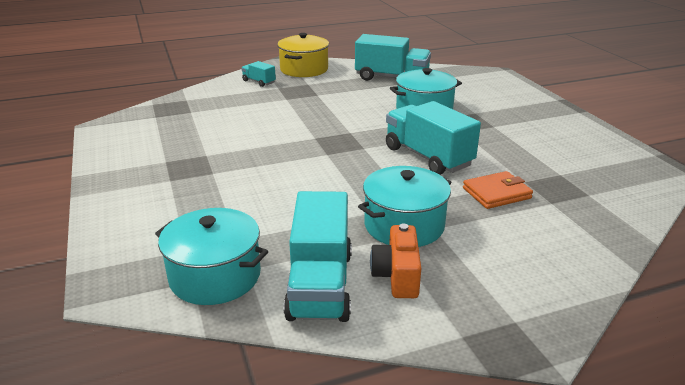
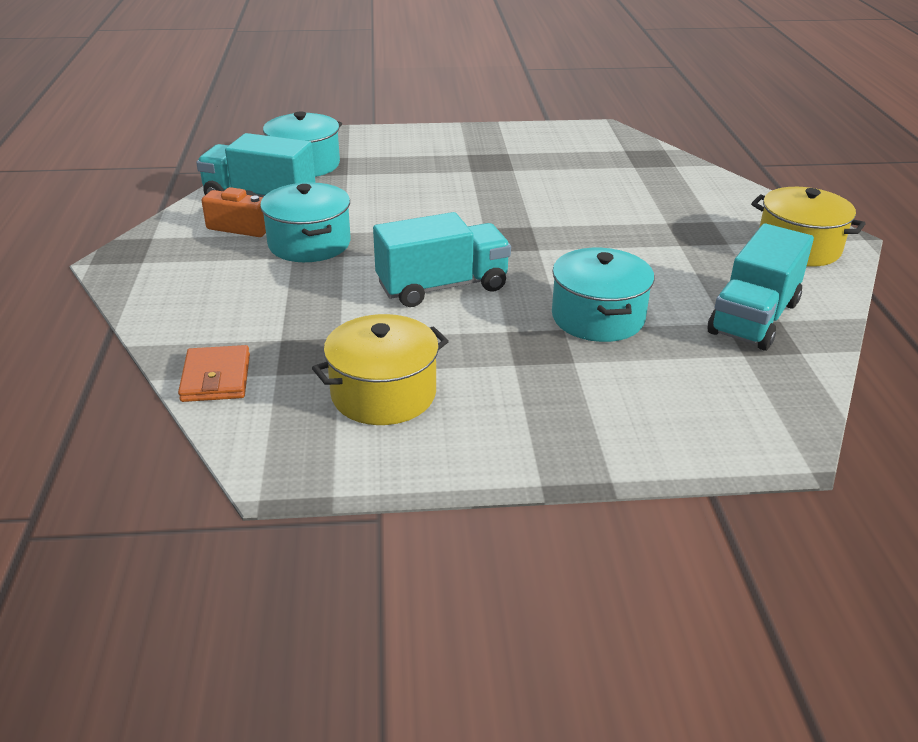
camera: 105 degrees right, 5 degrees up
(259, 82) = (738, 210): turquoise truck -> none
(496, 193) = (327, 309): orange wallet -> orange wallet (216, 378)
(563, 156) = (383, 394): none -> yellow pot

